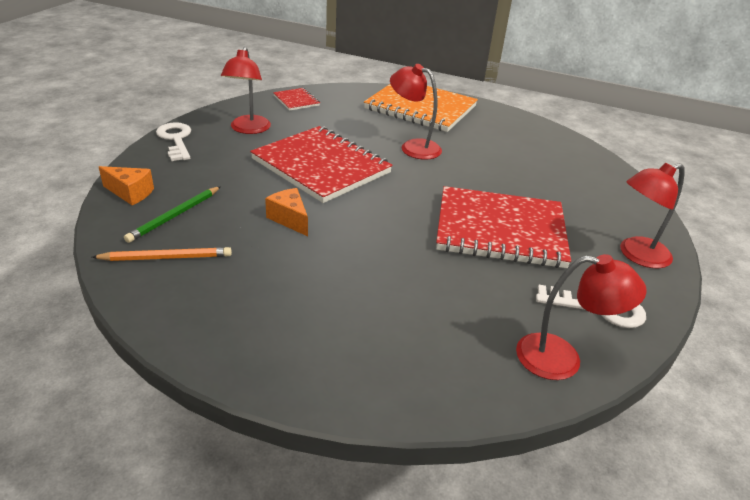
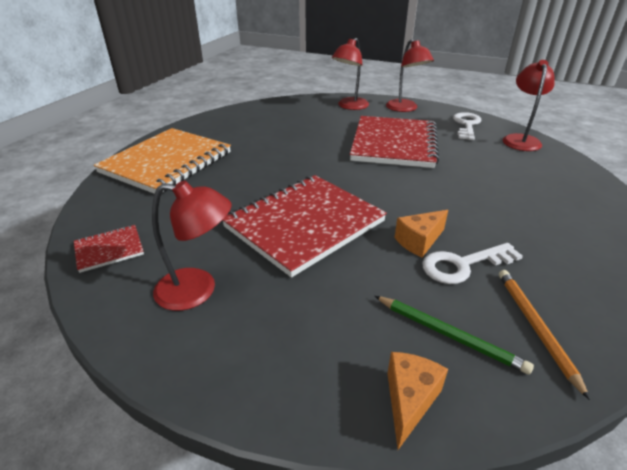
camera: 85 degrees left, 0 degrees up
(176, 139) = (224, 375): white key -> white key (462, 265)
(413, 147) = (259, 170): red lamp -> red lamp (349, 106)

